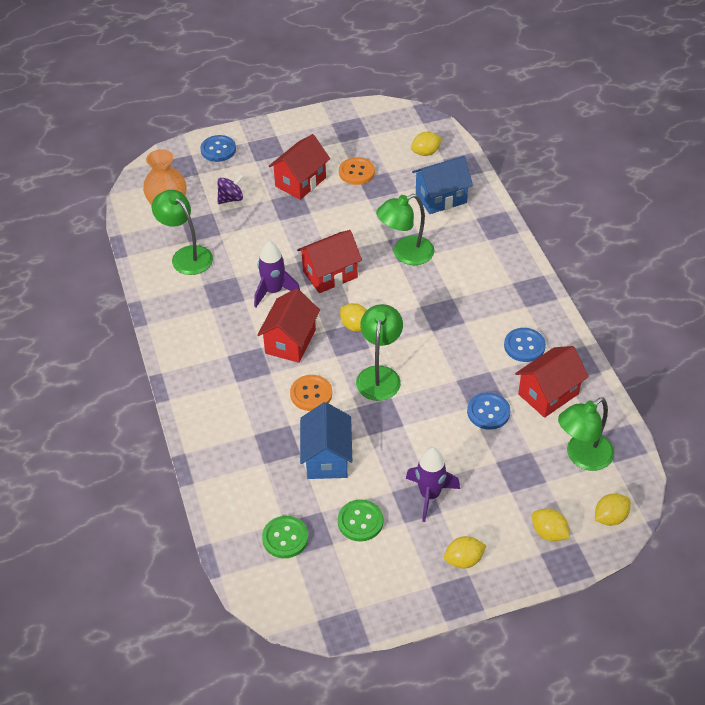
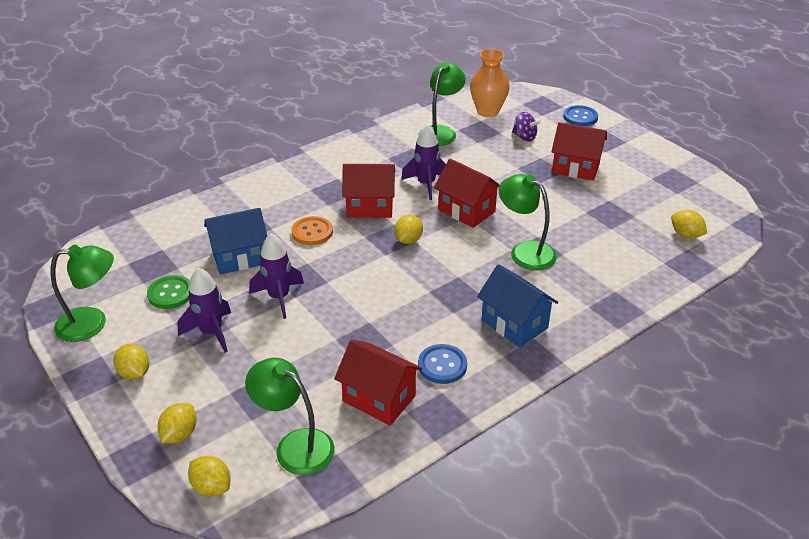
camera: 70 degrees right, 10 degrees down
(285, 538) = (144, 253): green button -> none
(356, 172) = (617, 197): orange button -> none
(379, 375) = (352, 268): green lamp -> green lamp (92, 323)
(400, 437) = (279, 297): none -> purple rocket
(441, 198) = (625, 259): blue house -> blue house (514, 324)
(488, 412) = (334, 354): blue button -> none

